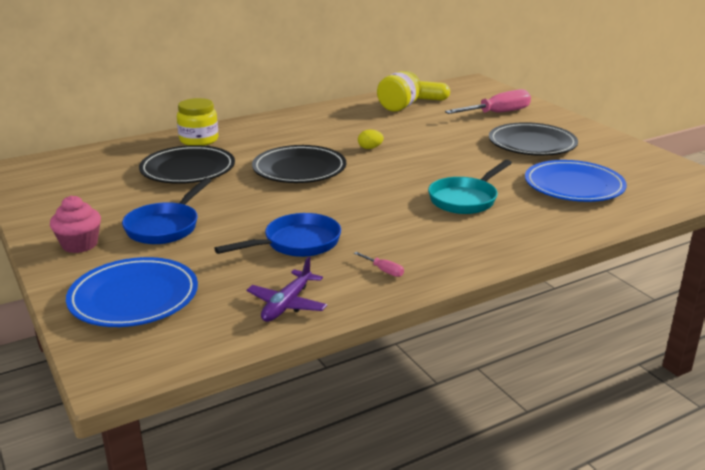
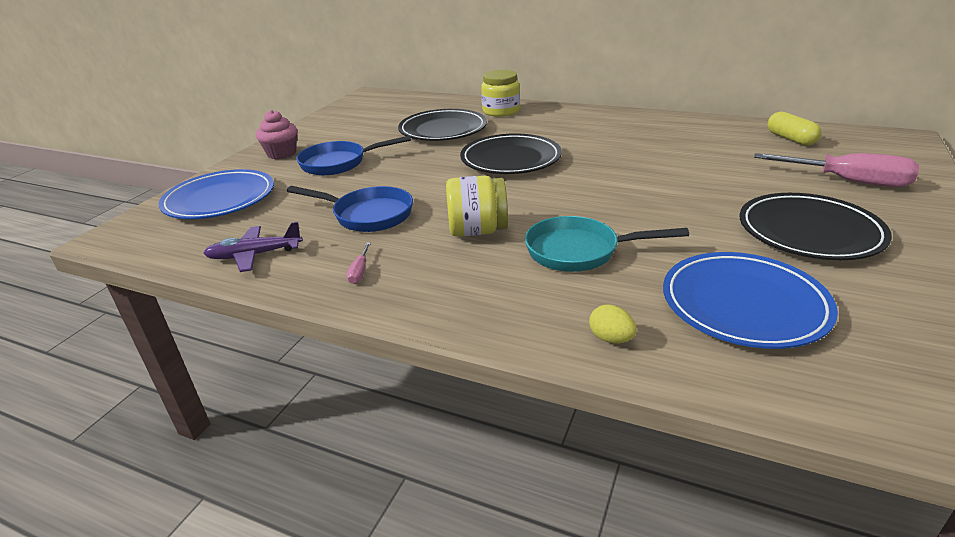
camera: 55 degrees right, 5 degrees up
(370, 148) = (610, 164): yellow egg -> yellow egg (611, 339)
(399, 107) = (734, 137): yellow jar -> yellow jar (477, 231)

